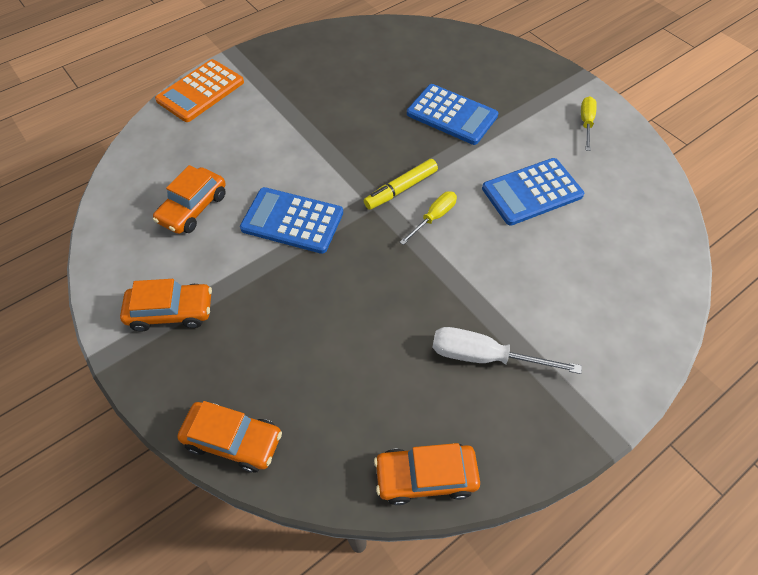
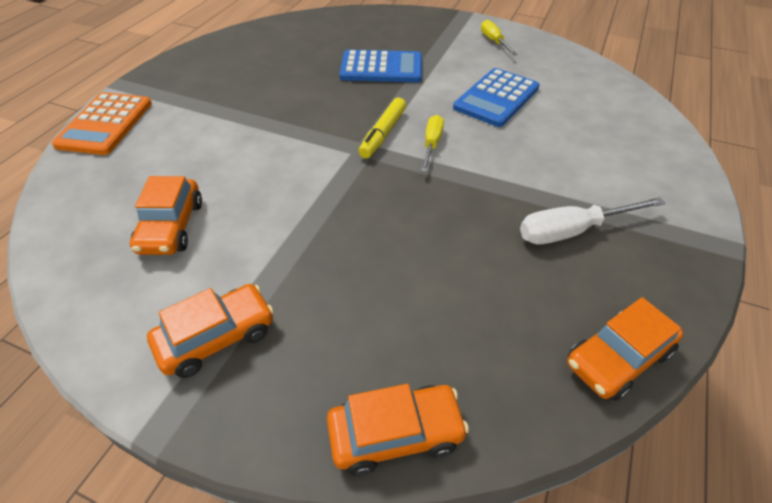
camera: 30 degrees left, 10 degrees down
(292, 221) = (295, 196): blue calculator -> none

